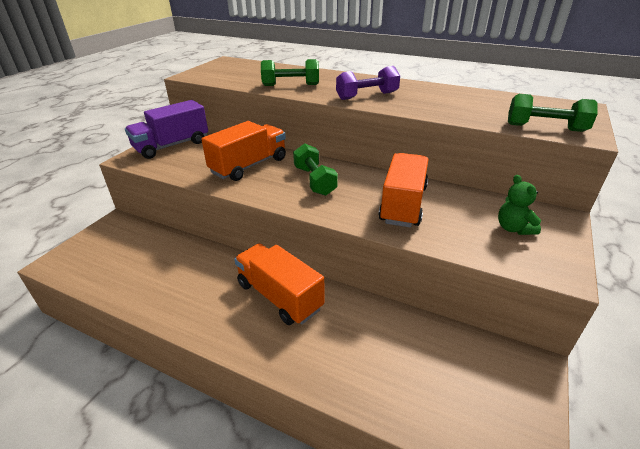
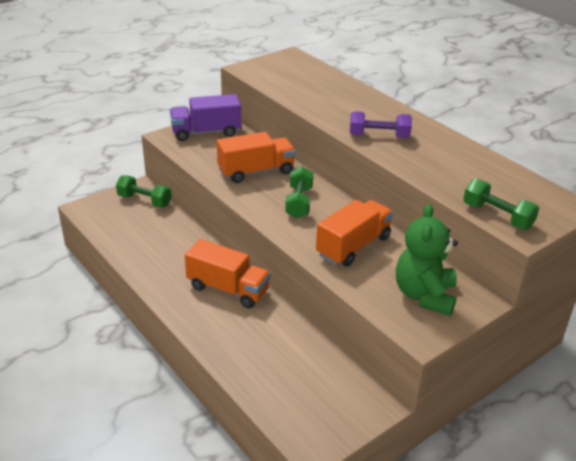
camera: 25 degrees right, 0 degrees up
(279, 296) = (228, 289): orange truck -> orange truck turned 135 degrees clockwise
(290, 85) = (323, 104): green dumbbell -> green dumbbell (144, 200)
(513, 228) = (424, 295): green teddy bear -> green teddy bear, size x1.89

